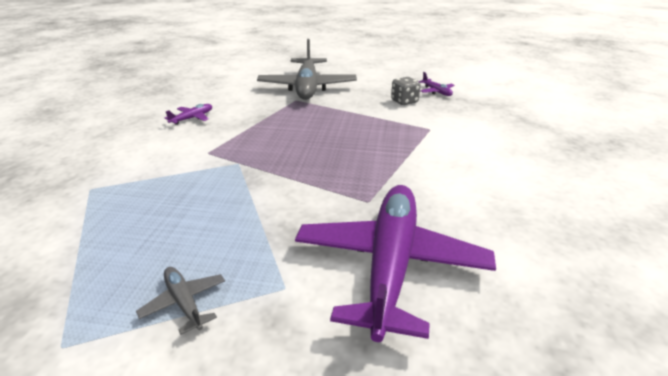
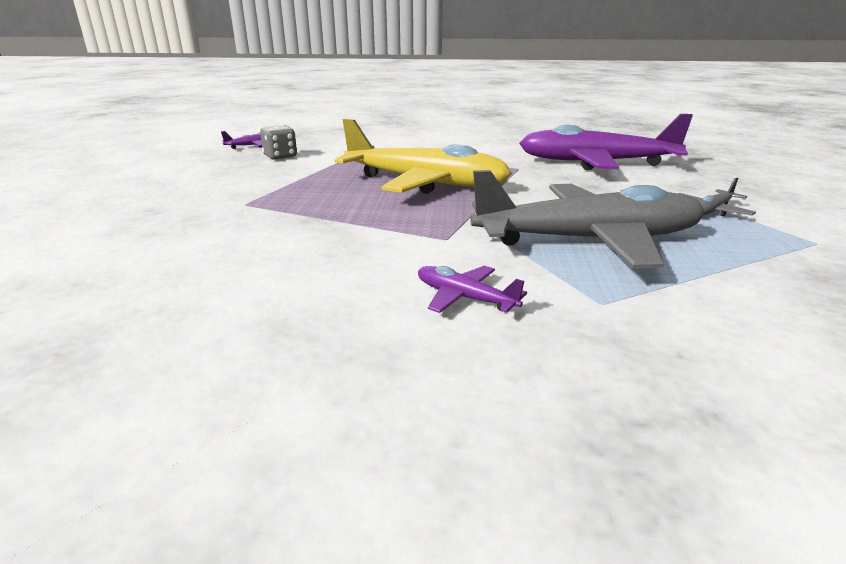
camera: 95 degrees left, 5 degrees down
(192, 118) = (305, 271): purple plane -> purple plane (465, 298)
(307, 87) = (184, 200): grey plane -> grey plane (587, 240)
(325, 151) = (424, 183): none -> yellow plane

